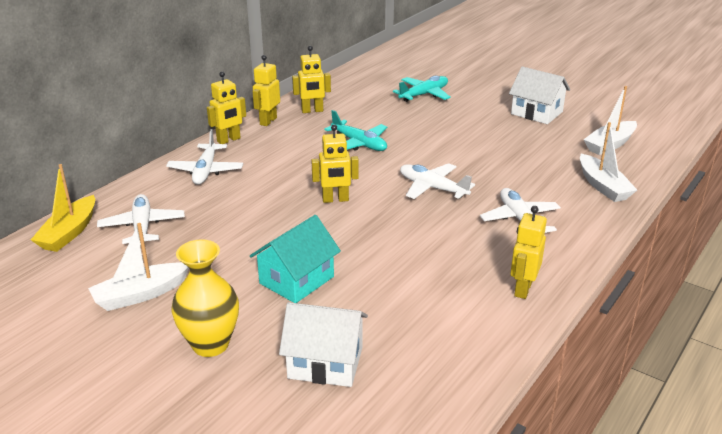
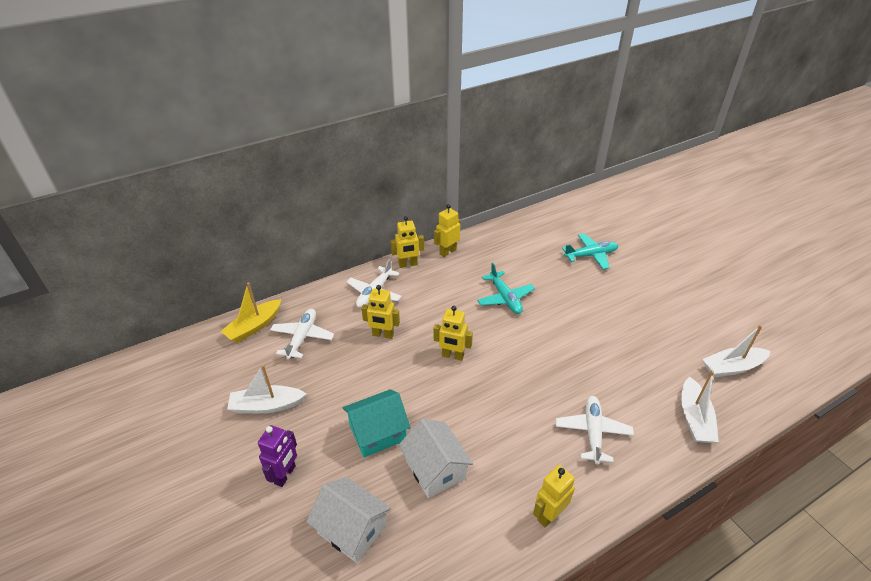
camera: 25 degrees right, 10 degrees up
(210, 344) = (285, 475): yellow vase -> purple robot
(312, 111) = (488, 249): yellow robot -> yellow robot (383, 335)
(432, 188) = (537, 368): white plane -> none
(536, 113) = (682, 306): white house -> white house (435, 469)

